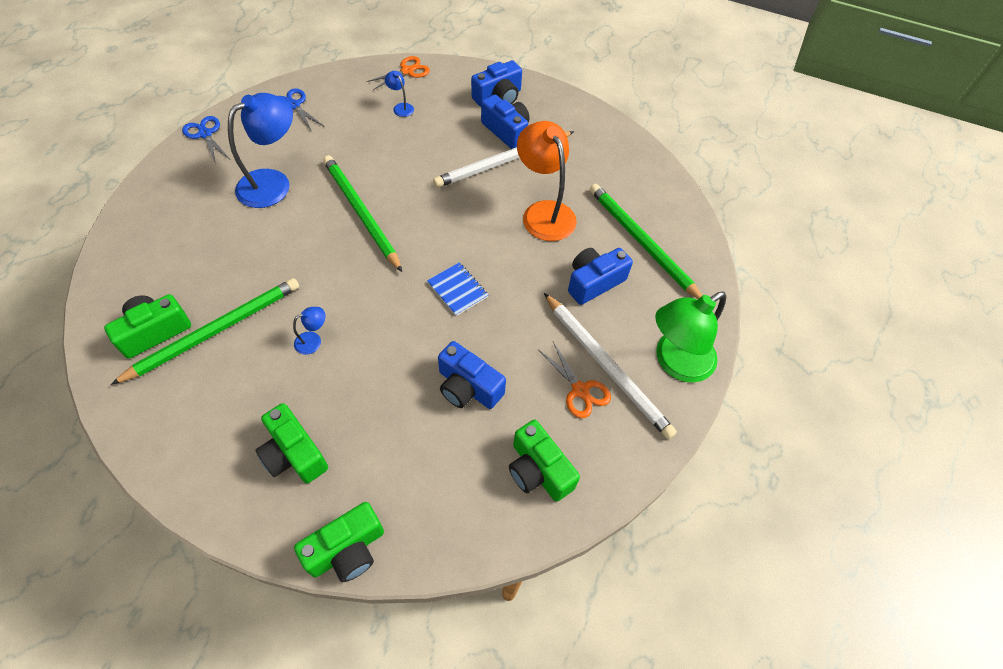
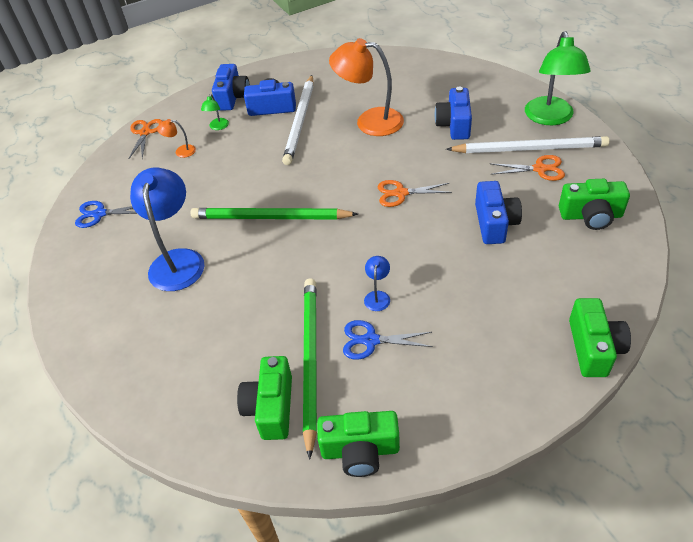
camera: 45 degrees left, 10 degrees down
(205, 134) = (62, 287): blue scissors -> blue scissors (371, 340)
(294, 454) = (482, 349): green camera -> green camera (360, 451)
(401, 107) = (181, 151): blue lamp -> orange lamp
(450, 111) = (218, 127): none -> green lamp
(457, 290) = (400, 193): blue notebook -> orange scissors
(468, 387) = (494, 223): blue camera -> blue camera turned 75 degrees counterclockwise
(641, 242) = (439, 90): green pencil -> none

